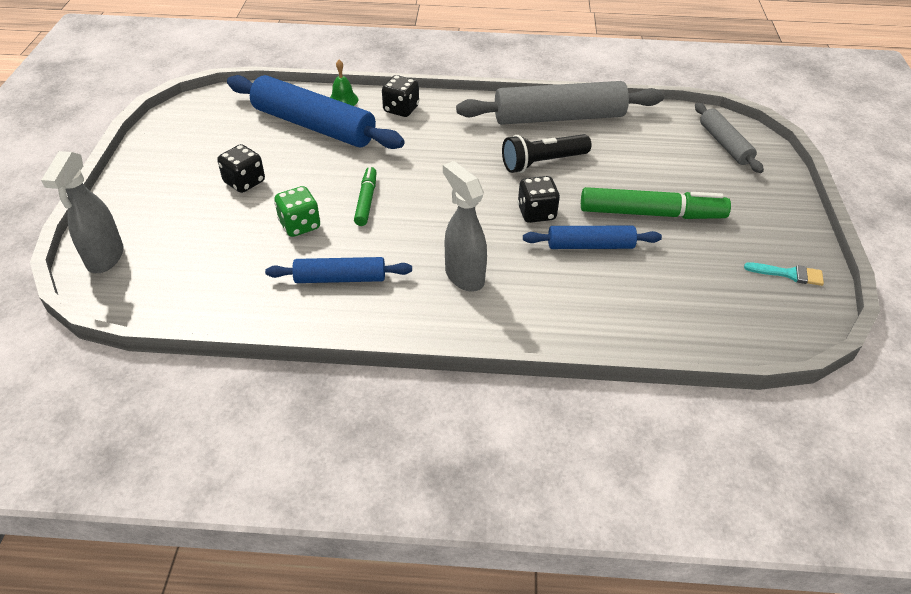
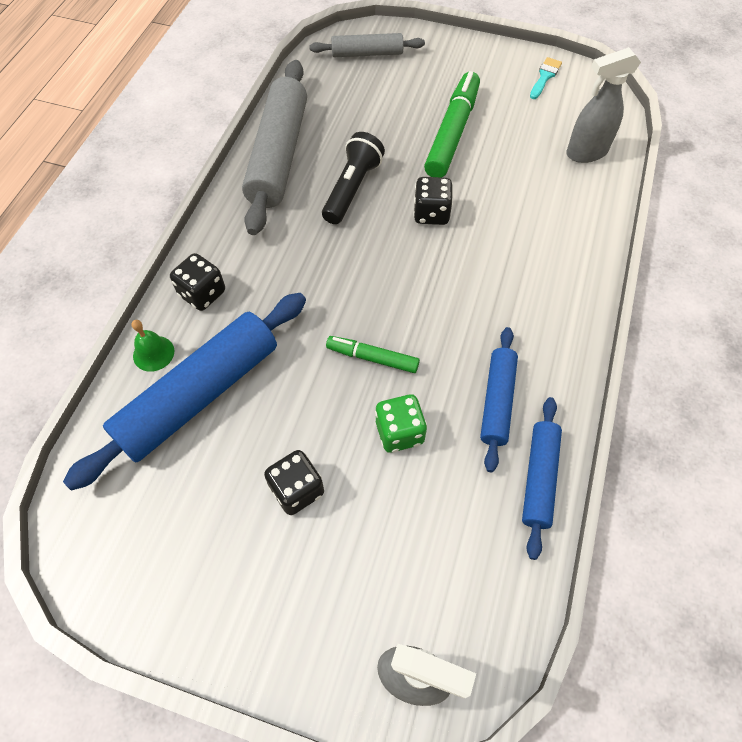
camera: 75 degrees left, 15 degrees up
(464, 276) = (511, 292): grey spray bottle -> grey spray bottle (585, 153)
(542, 162) = (352, 189): black flashlight -> black flashlight turned 150 degrees counterclockwise
(590, 245) = (486, 187): blue rolling pin -> blue rolling pin (539, 478)

